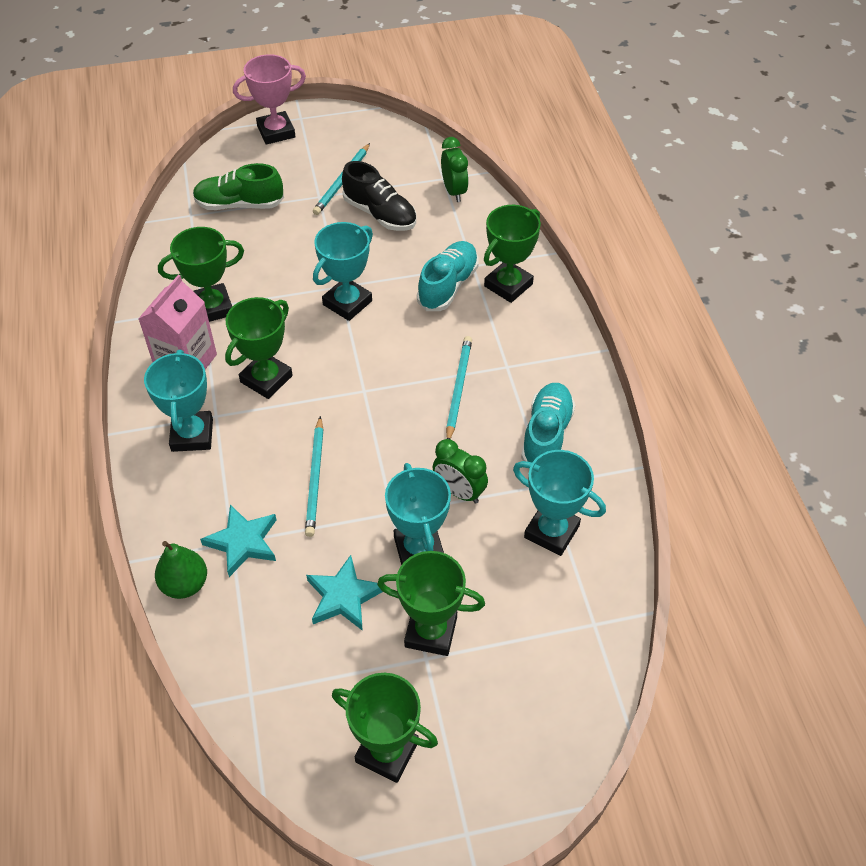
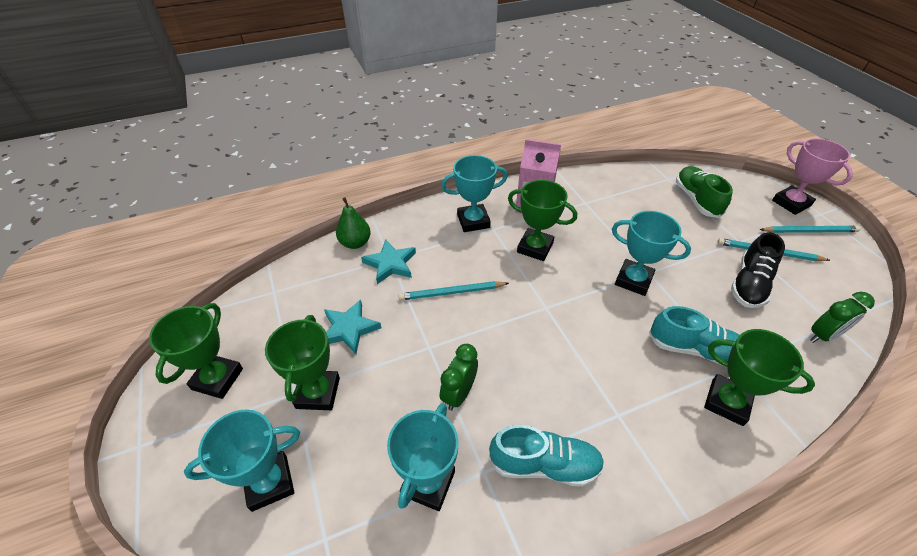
camera: 80 degrees right, 5 degrees down
(212, 307) = (588, 207): green trophy -> none
(419, 549) = (395, 372): turquoise trophy -> turquoise trophy (269, 483)
(458, 389) = (573, 376): turquoise pencil -> turquoise pencil (809, 231)

